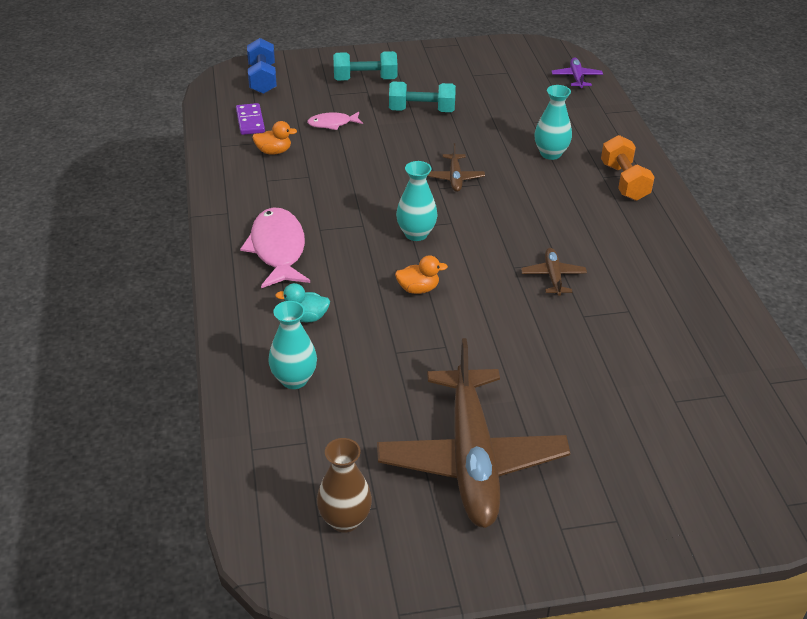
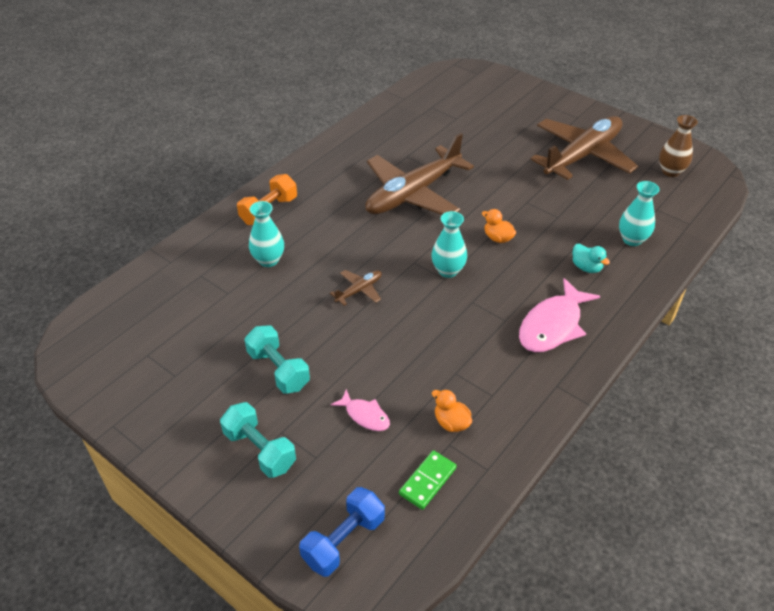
camera: 130 degrees left, 5 degrees up
(250, 121) = (428, 481): purple domino -> green domino
(553, 276) = (413, 194): brown plane -> brown plane, size x2.42
(576, 78) = (119, 305): purple plane -> none

